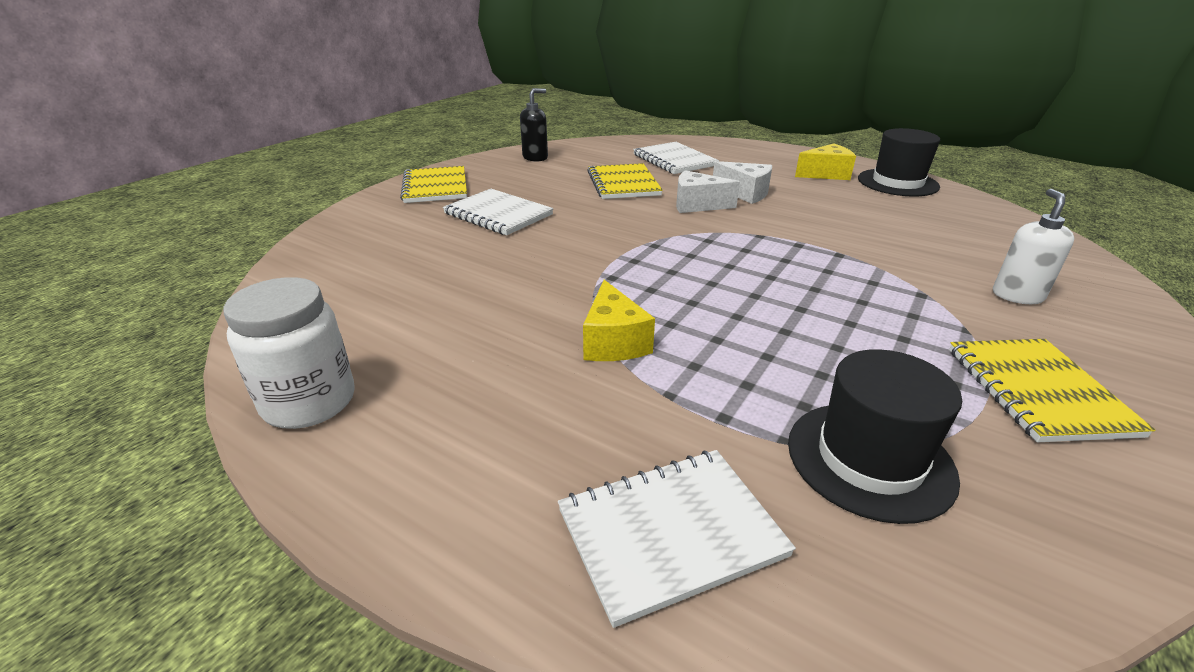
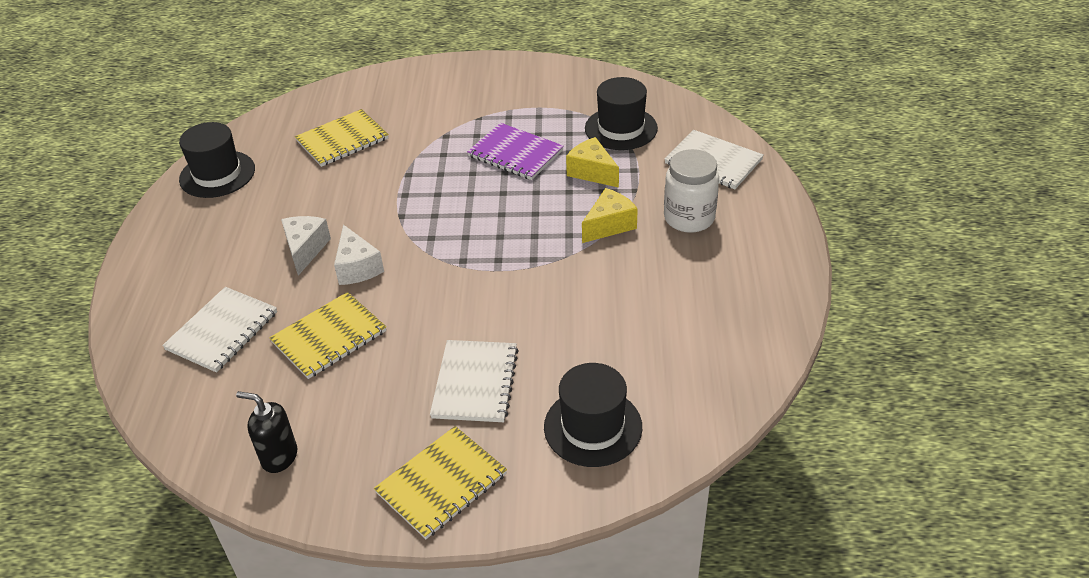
camera: 120 degrees left, 10 degrees up
(309, 402) = (773, 303): white jar -> white jar (689, 218)
(379, 240) = (593, 427): none -> black hat
(825, 174) = (214, 217): yellow cheese -> yellow cheese (592, 172)
(844, 329) = (515, 153): none -> purple notebook
(1017, 295) = (419, 106): white soap dispenser -> none
(1038, 391) = (523, 95): yellow notebook -> yellow notebook (342, 140)

